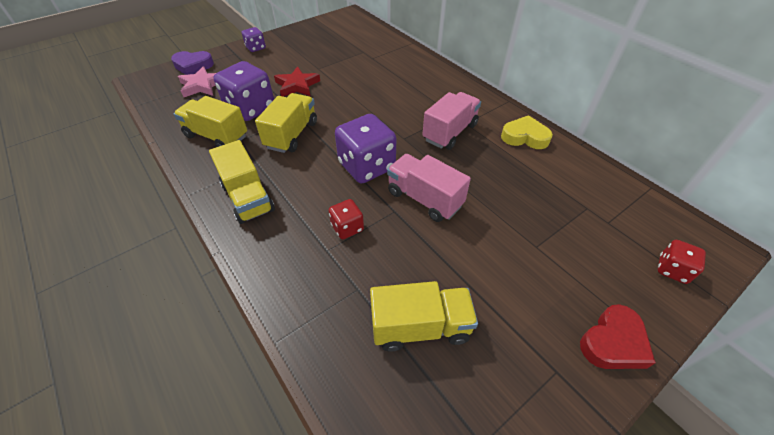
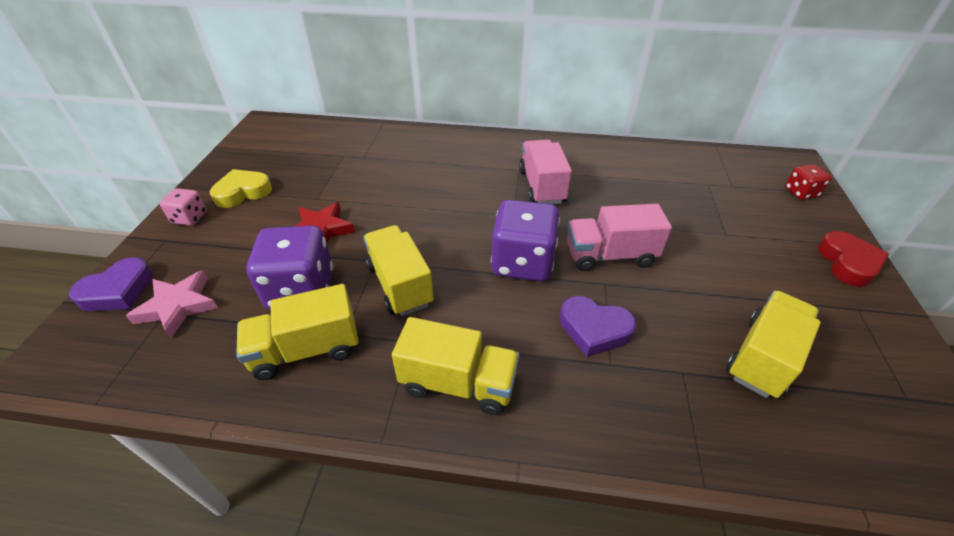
camera: 45 degrees left, 5 degrees down
(256, 48) = (190, 218): purple dice -> pink dice
(347, 228) = (594, 329): red dice -> purple heart
(525, 137) = (598, 156): yellow heart -> yellow heart (242, 192)

